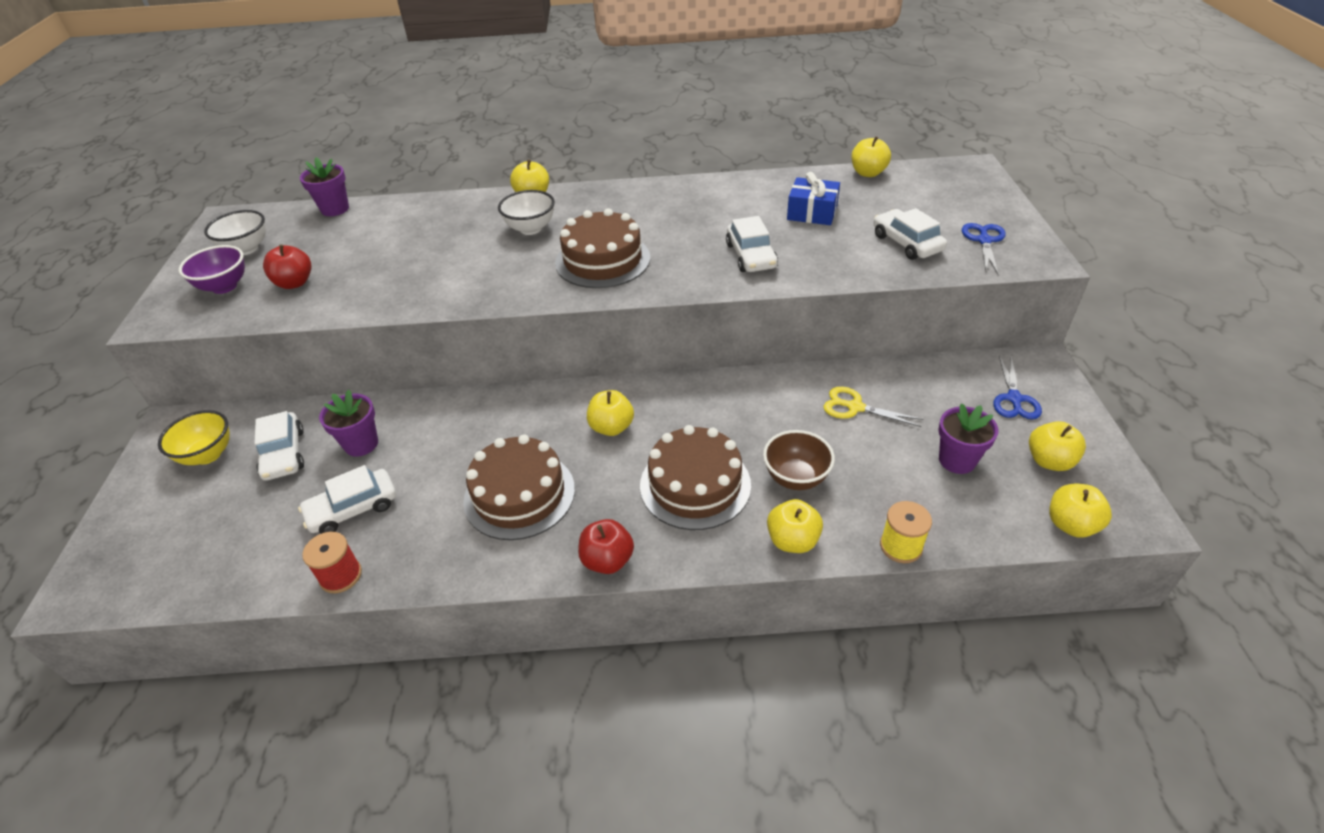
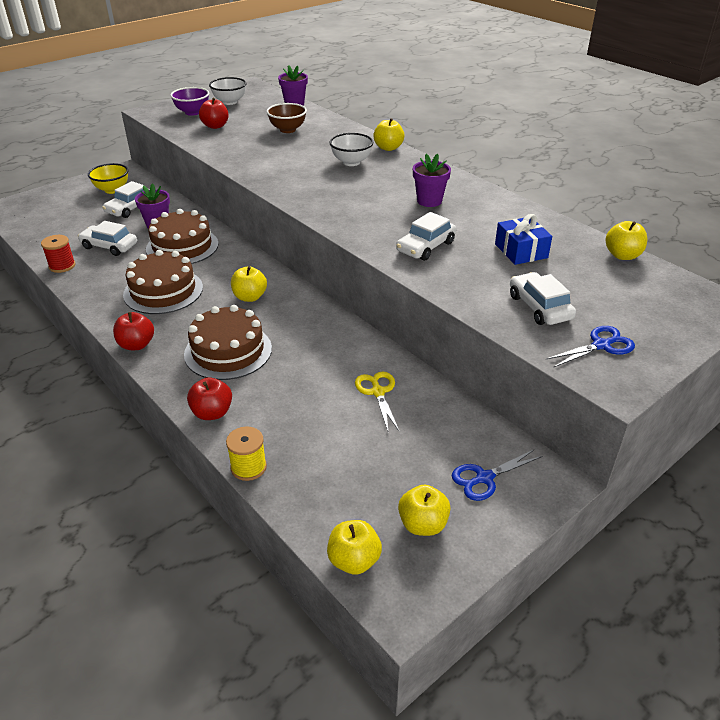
camera: 50 degrees right, 5 degrees down
(602, 260) = (348, 197): brown cake -> brown cake (182, 246)
(792, 540) = (212, 413): yellow apple -> red apple
(796, 478) = (274, 391): brown bowl -> brown bowl (287, 130)
(906, 243) = (539, 307): white car -> white car turned 45 degrees counterclockwise
(957, 460) = (370, 467): purple flower pot -> purple flower pot (429, 201)

